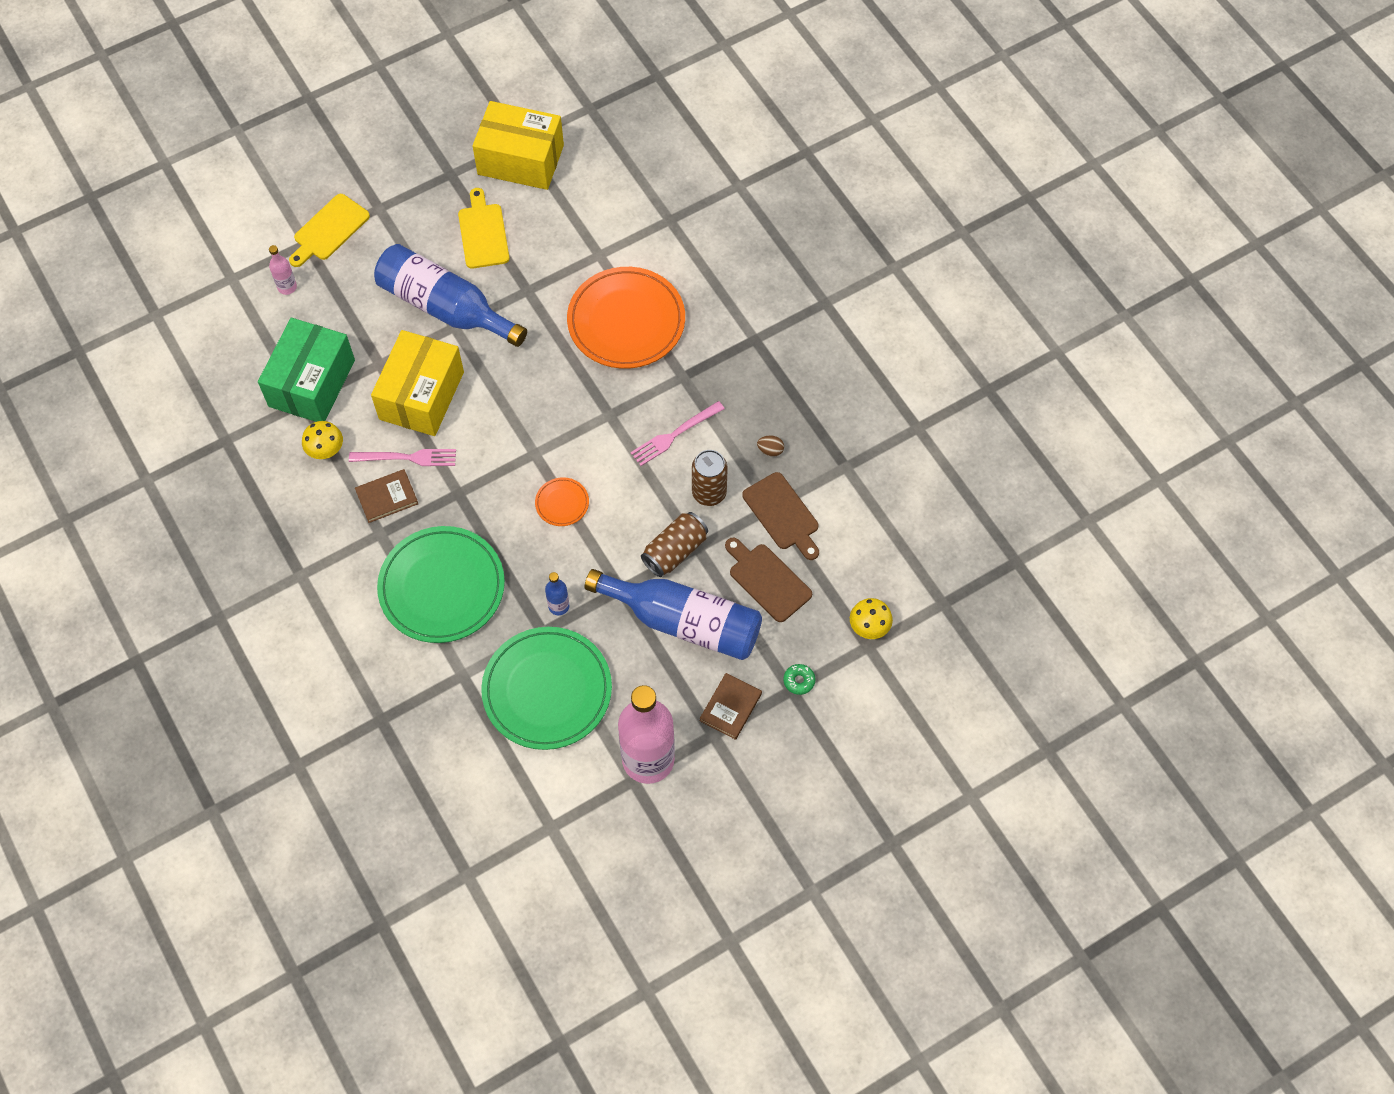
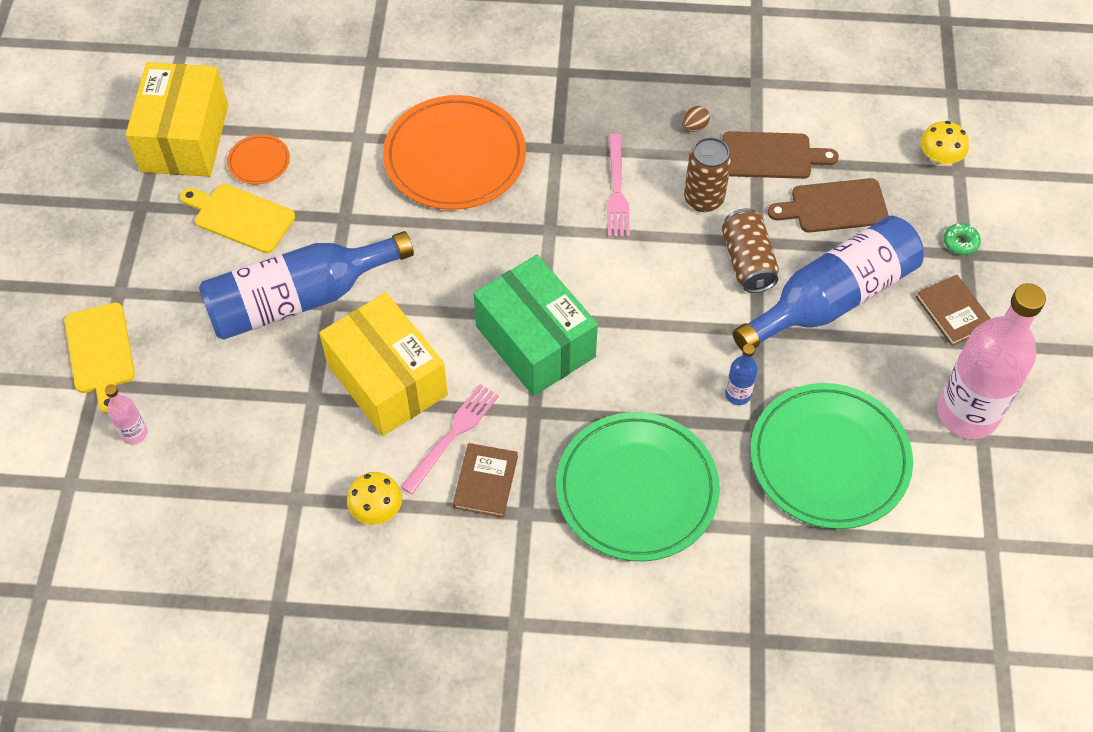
camera: 55 degrees left, 5 degrees down
(312, 383) = (280, 477): green box -> green box (535, 341)
(520, 160) = (185, 138): yellow box -> yellow box turned 45 degrees counterclockwise
(562, 503) = (620, 325): orange plate -> orange plate (259, 162)

